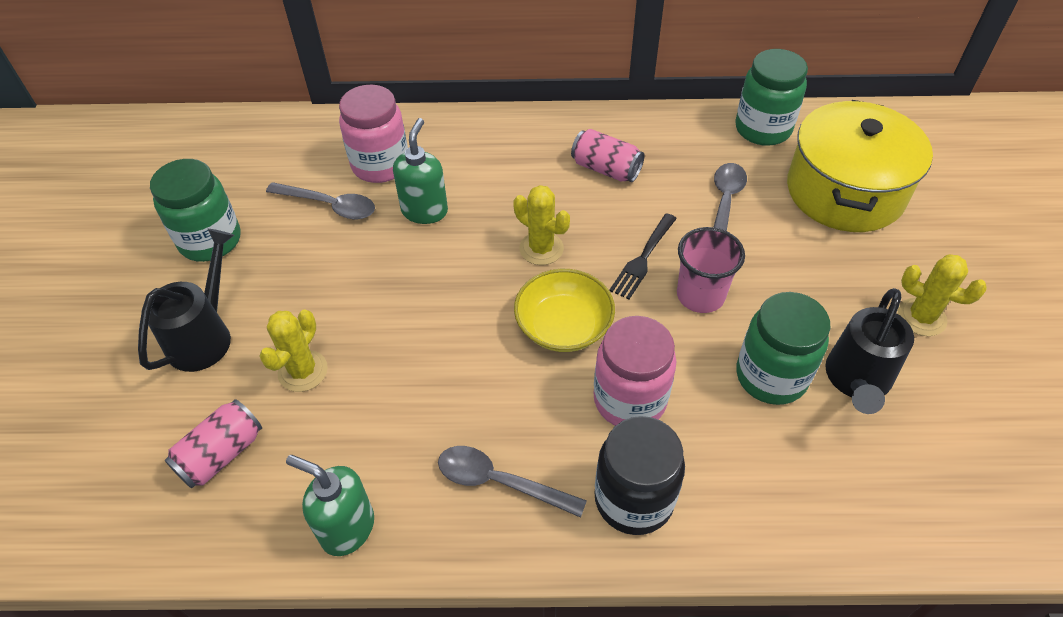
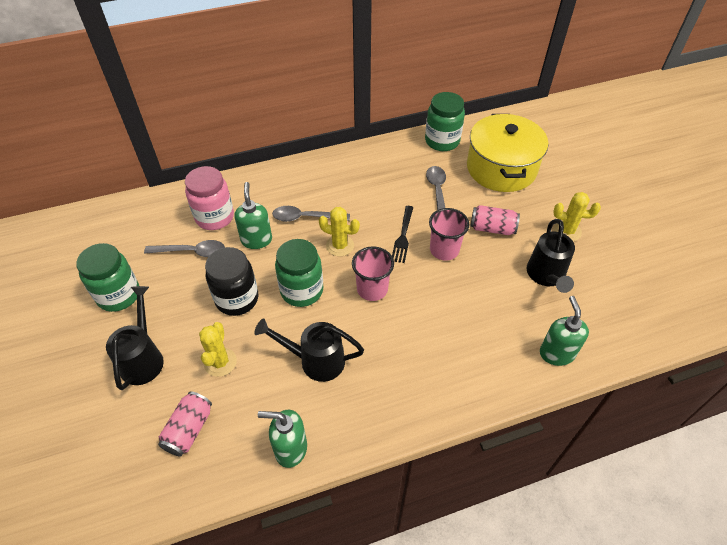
camera: 20 degrees left, 0 degrees up
(436, 408) = (315, 360): none -> black watering can
(499, 482) = (371, 392): grey spoon -> grey spoon (305, 217)
(563, 326) = (372, 289): yellow bowl -> pink cup
(606, 169) = (359, 186): pink can -> pink can (492, 228)
(629, 400) = (427, 322): pink jar -> none
(634, 499) = (452, 378): black jar -> black jar (237, 299)
(771, 376) = (500, 286): green jar -> green jar (302, 290)
(826, 511) = (556, 353): none -> green soap dispenser

